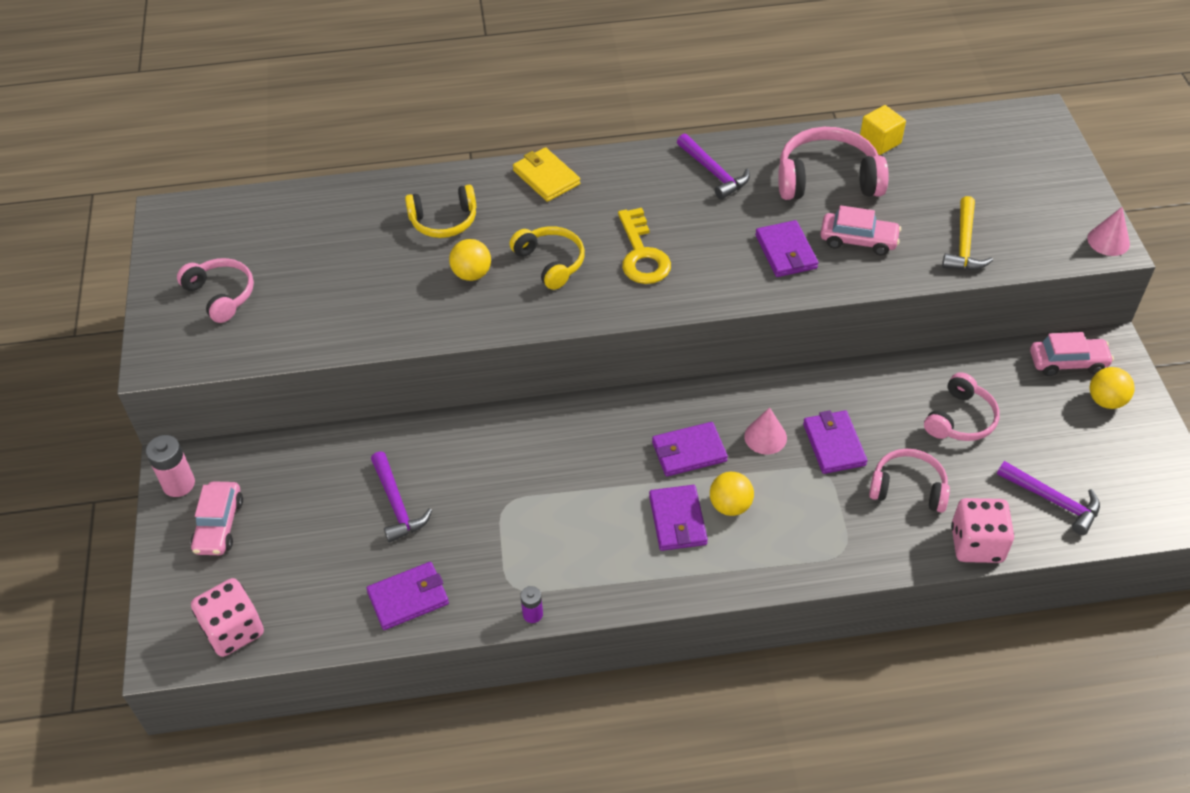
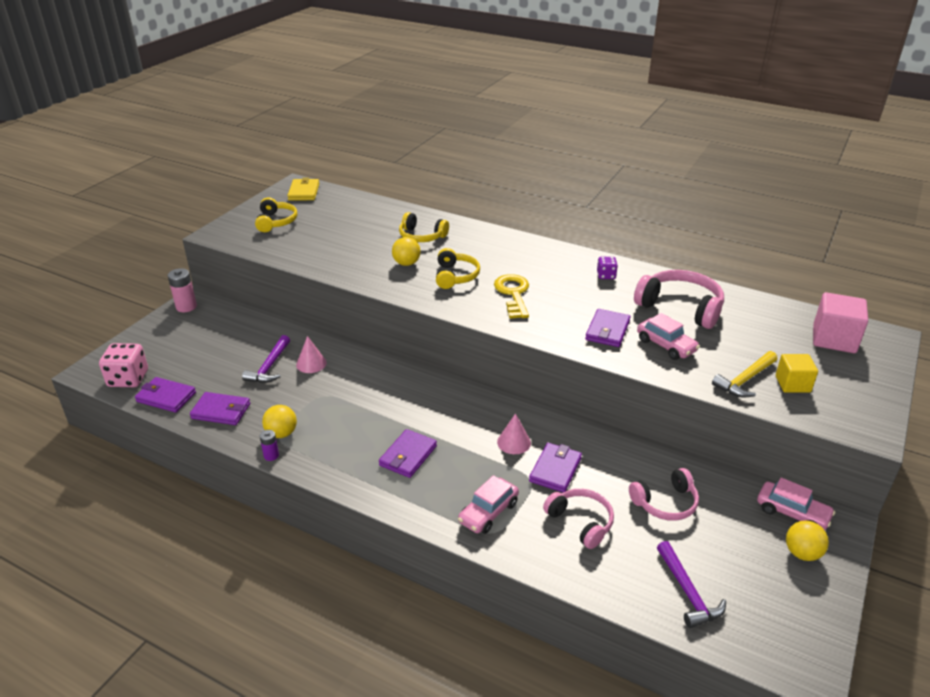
camera: 35 degrees right, 15 degrees down
(219, 525) = (180, 332): pink car -> pink car (488, 512)
(221, 295) = (276, 222): pink headphones -> yellow headphones
(546, 177) = (501, 240): yellow wallet -> yellow wallet (304, 192)
(641, 254) = (513, 294): yellow key -> yellow key turned 150 degrees clockwise
(689, 451) = (456, 425): purple wallet -> purple wallet (166, 397)
(713, 173) = (606, 275): purple hammer -> purple dice
(730, 505) = (449, 466): yellow ball -> yellow ball (281, 433)
(880, 141) = (742, 303): yellow cube -> yellow cube (792, 384)
(976, 544) = (596, 584): pink dice -> none
(997, 145) = (834, 339): none -> pink cube
(1108, 241) = (873, 428): pink cone -> pink cone (311, 363)

